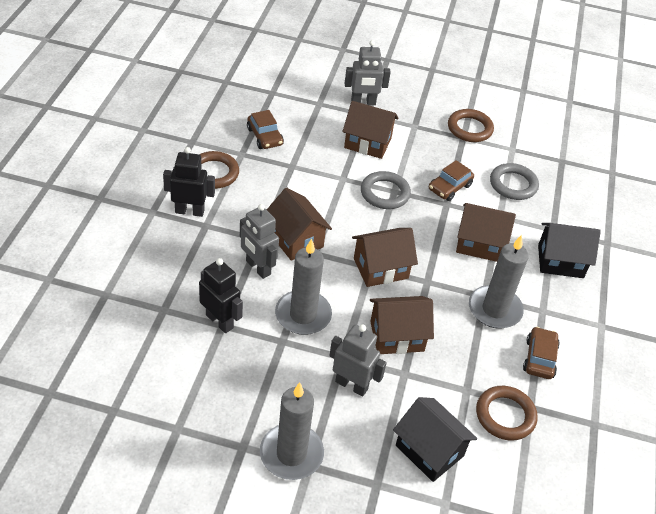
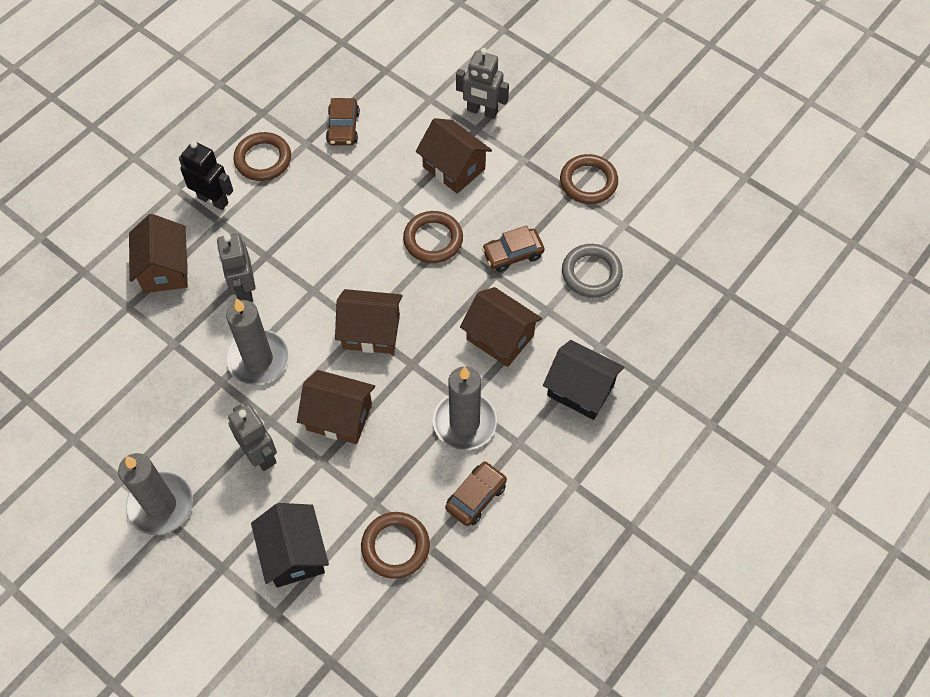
camera: 30 degrees right, 15 degrees up
(220, 321) = (173, 338): black robot -> none
(295, 239) = (302, 268): brown house -> brown house (165, 269)
(385, 193) = (433, 240): grey ring -> brown ring

